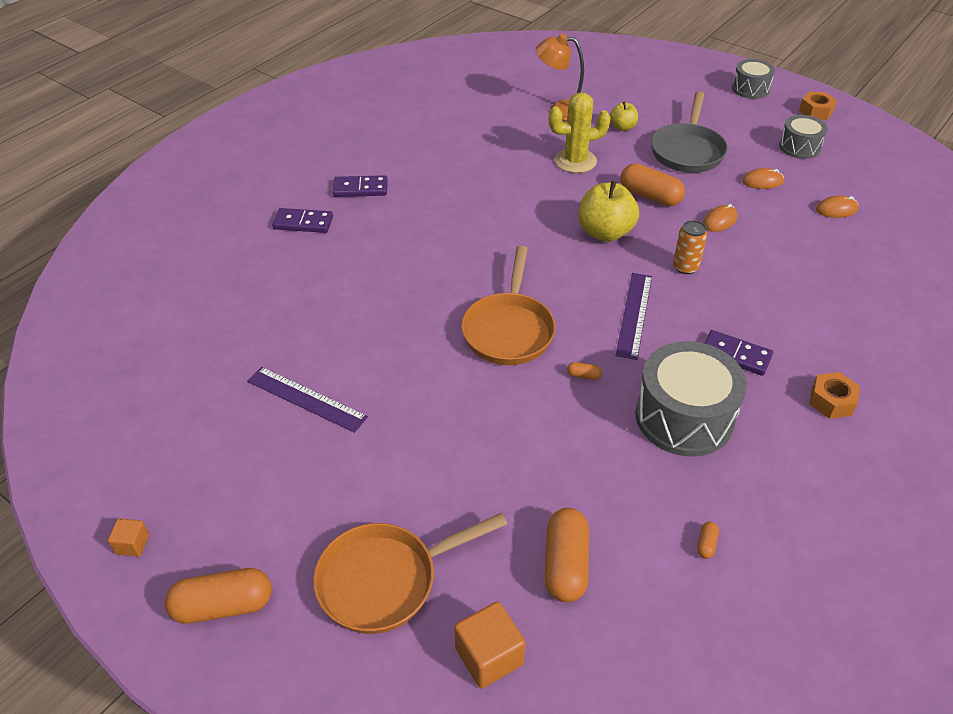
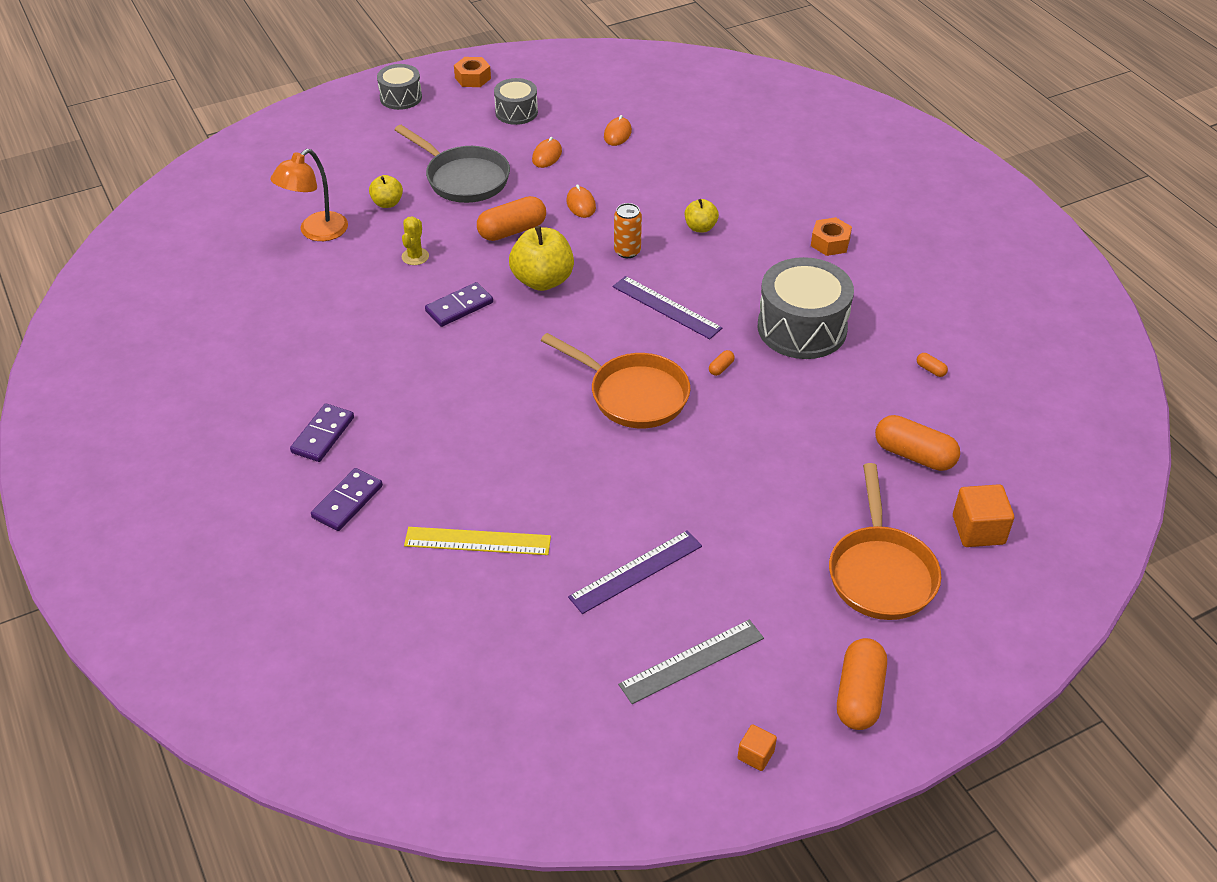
camera: 65 degrees left, 0 degrees up
(222, 467) = (692, 661): none -> grey ruler
(297, 298) = (477, 541): none -> yellow ruler
(575, 161) = (415, 256): yellow cactus -> yellow cactus, size x0.56
(735, 355) = (752, 270): purple domino -> purple domino (459, 307)
(762, 302) = (700, 227): none -> yellow apple

